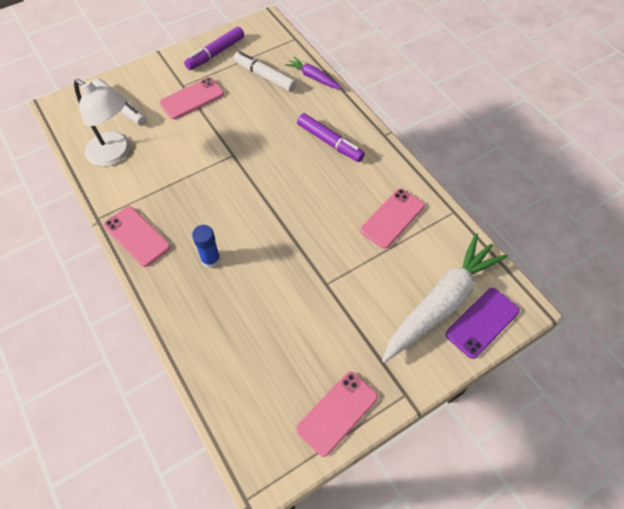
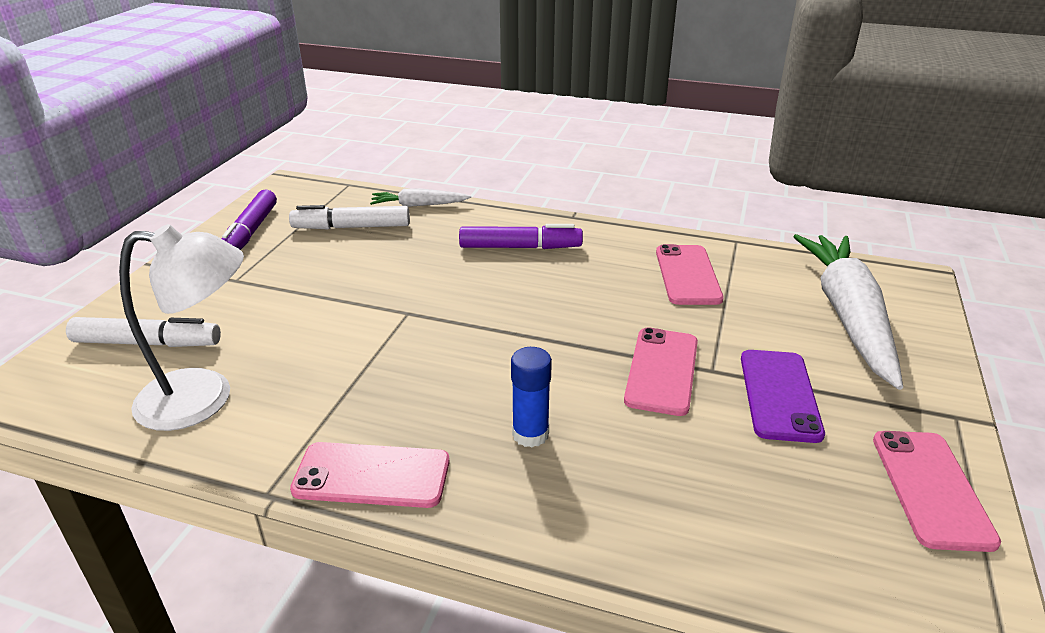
camera: 40 degrees left, 25 degrees down
(192, 98) = (268, 286): pink phone -> pink phone (661, 371)
(313, 77) = (419, 205): purple carrot -> white carrot
(482, 322) = (907, 309): purple phone -> purple phone (779, 395)

